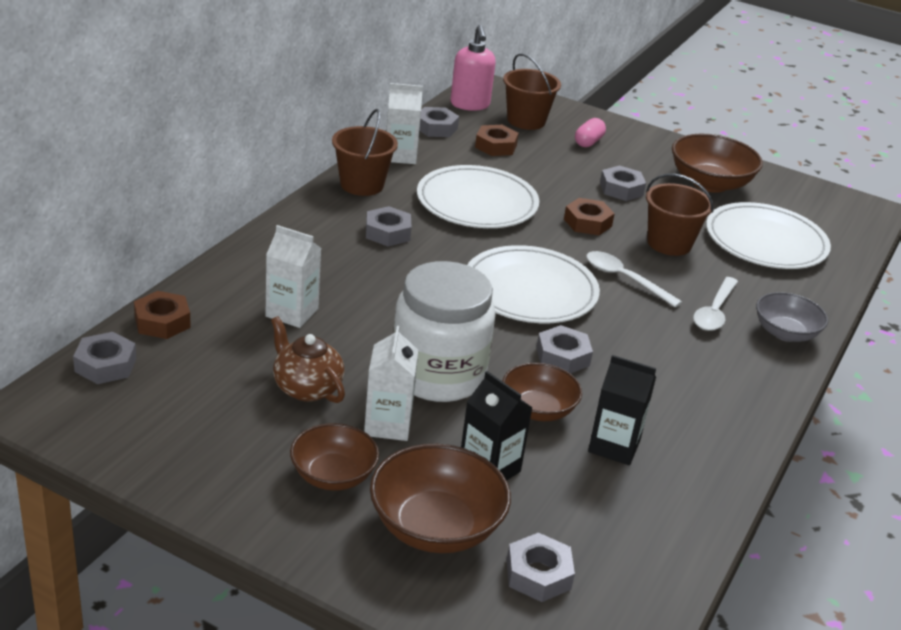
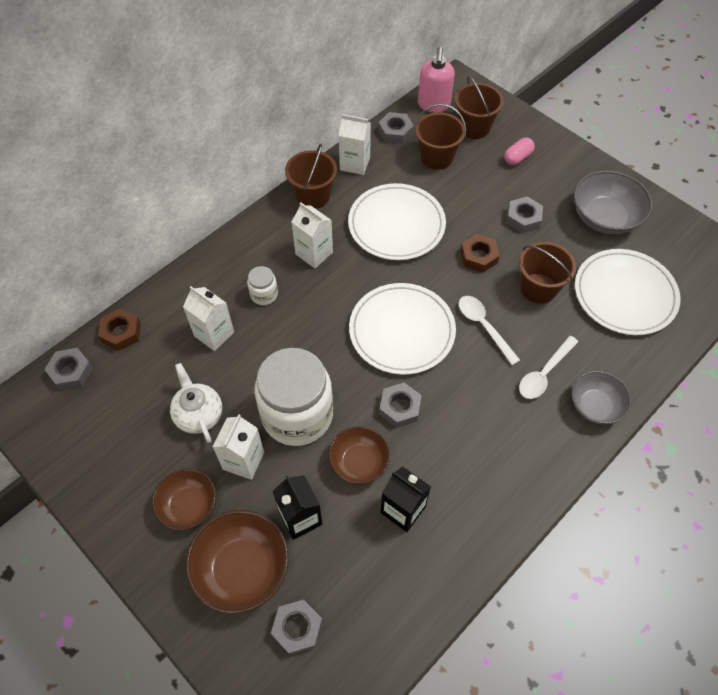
camera: 20 degrees right, 25 degrees up
(306, 388) = (198, 414): brown teapot -> white teapot
(341, 272) = (264, 294): none -> white jar
(387, 233) = (314, 253): grey nut -> white carton
(496, 146) = (437, 157): brown nut -> brown bucket
(710, 183) = (604, 217): brown bowl -> grey bowl

